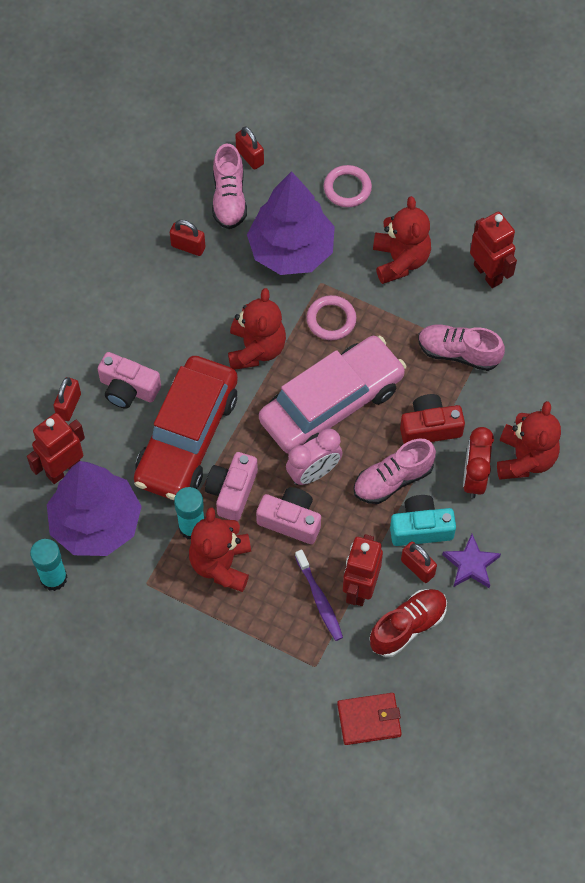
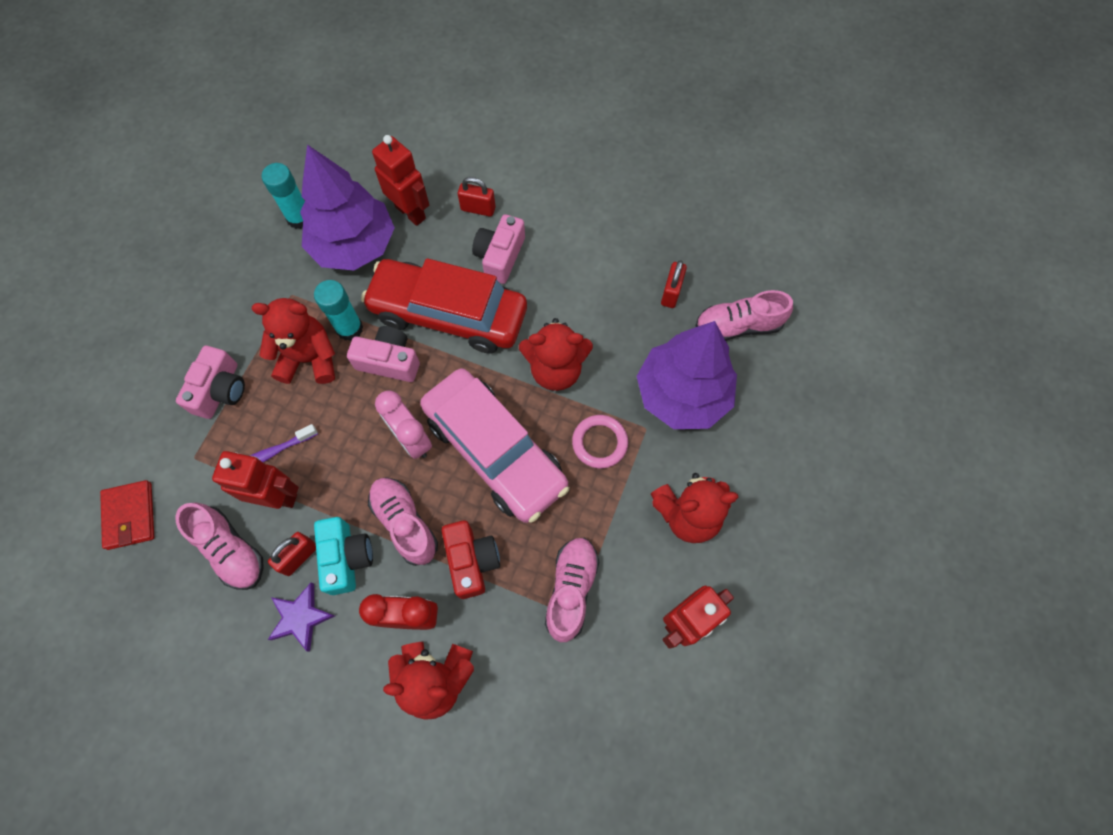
camera: 85 degrees right, 5 degrees up
(250, 157) = (795, 342): red padlock -> none
(290, 520) = (356, 420): pink camera -> pink camera (220, 390)
(347, 188) = (775, 448): pink ring -> none
(407, 626) = (230, 550): red shoe -> pink shoe

